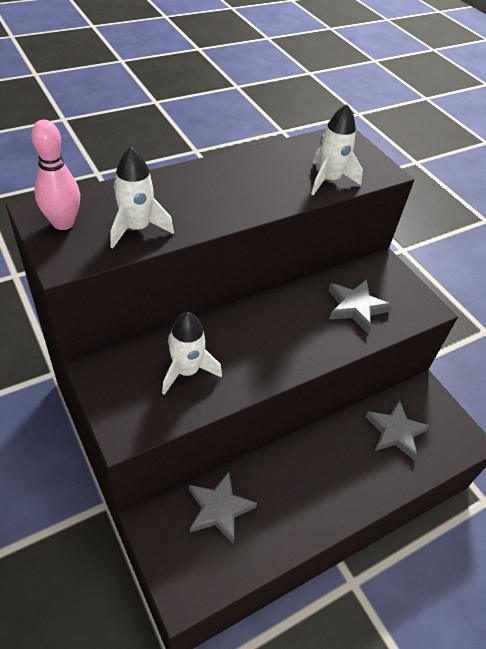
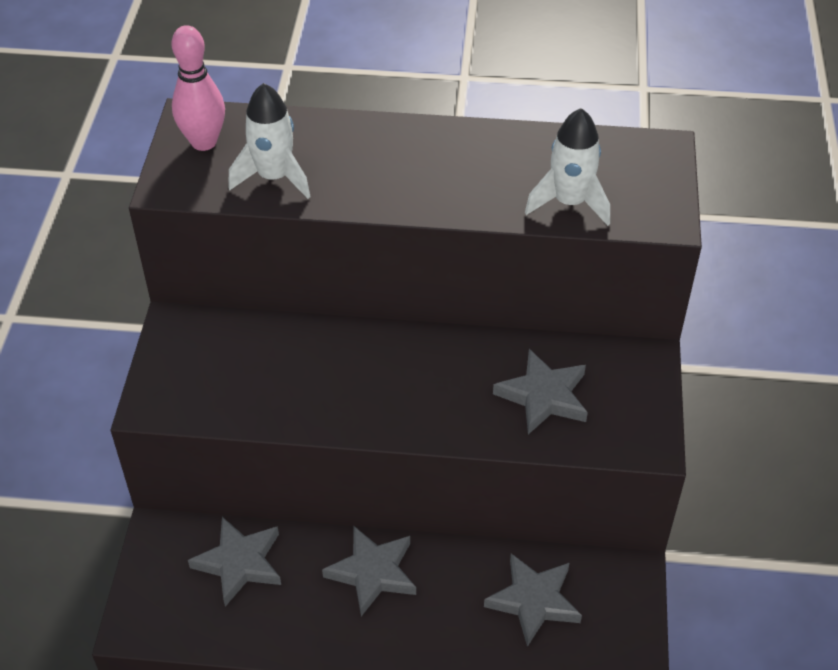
camera: 40 degrees right, 0 degrees up
(186, 371) = (267, 373): white rocket -> none
(301, 466) = (373, 572): none -> grey star

